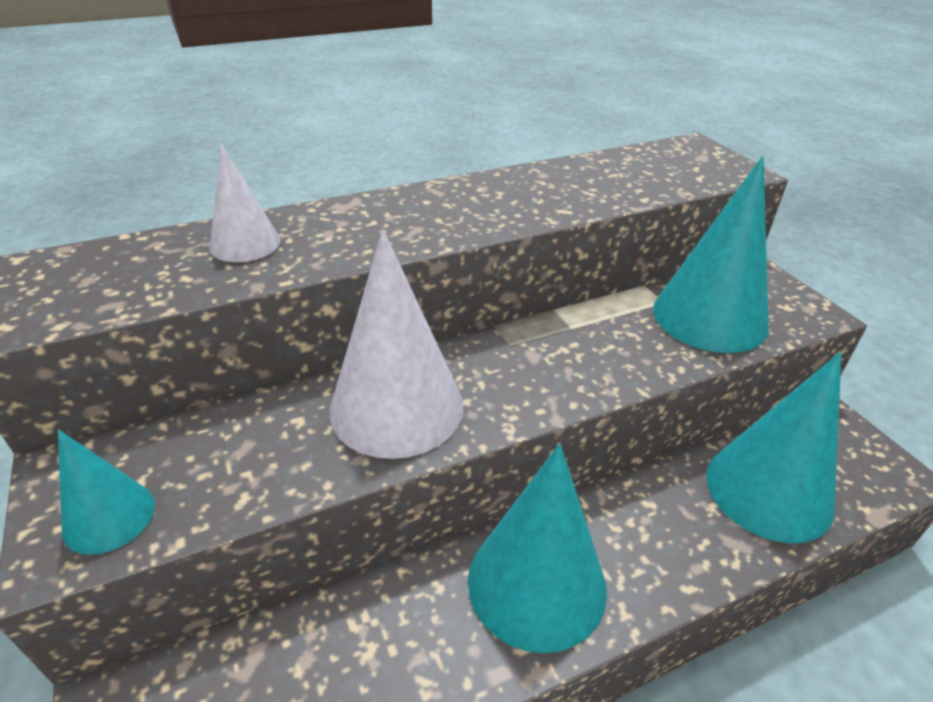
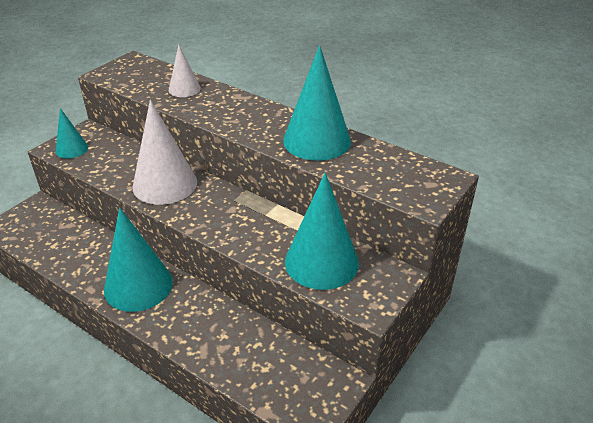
camera: 60 degrees right, 0 degrees up
(769, 490) = (252, 357): turquoise cone -> turquoise cone (317, 141)

